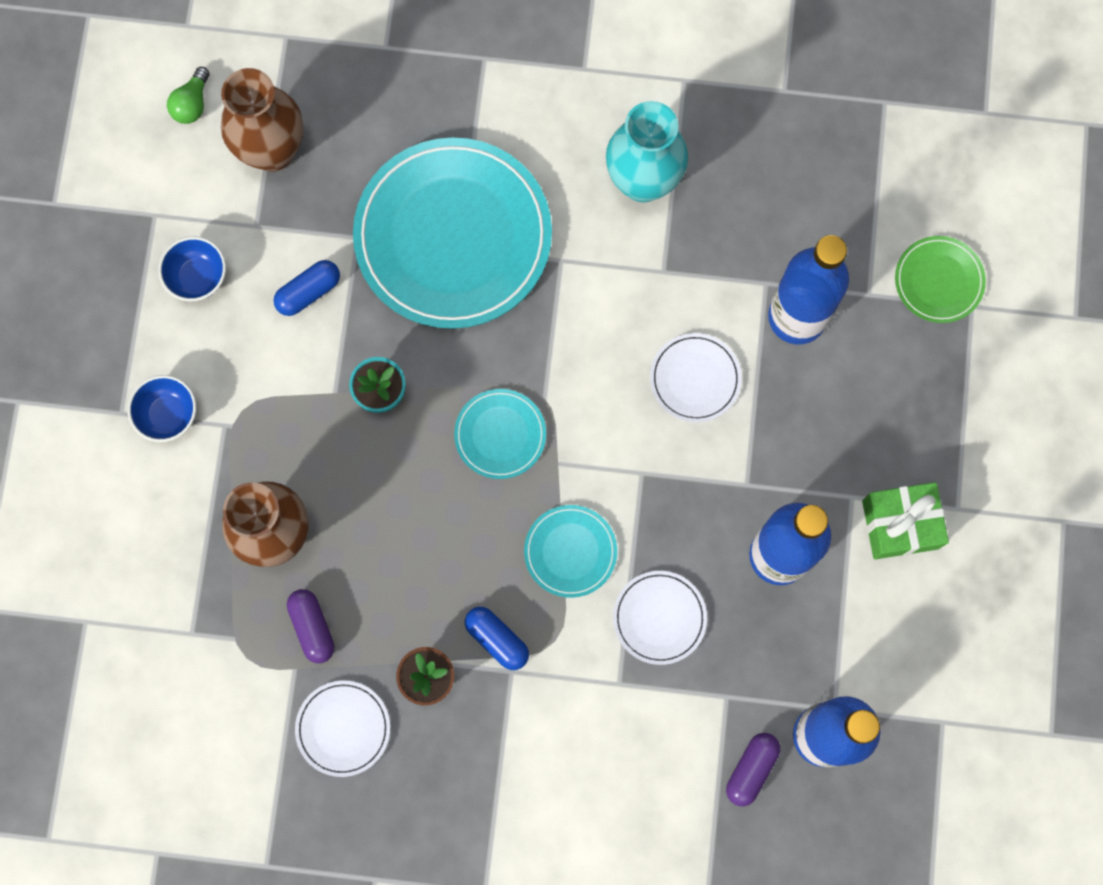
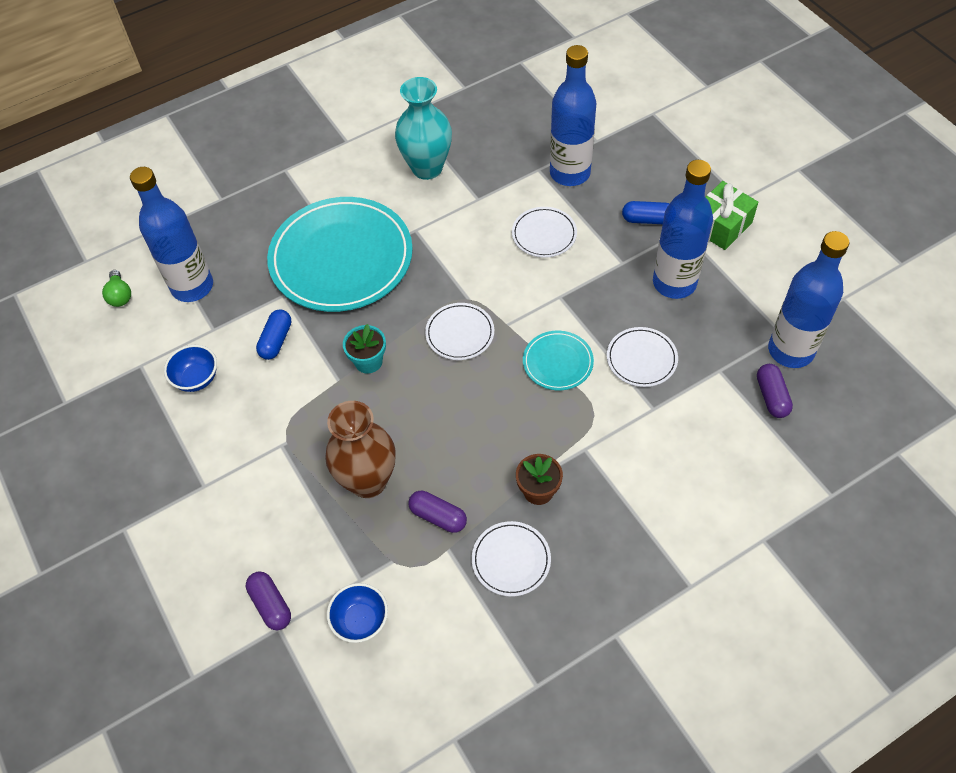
camera: 35 degrees left, 20 degrees down
(95, 592) = (271, 605): none -> purple capsule
(168, 415) = (238, 465): blue bowl -> blue bowl (360, 621)
(272, 151) = (192, 287): brown vase -> blue bottle
(497, 639) = (559, 438): blue capsule -> blue capsule (647, 220)
(500, 435) = (460, 333): turquoise plate -> white plate
(938, 281) = (625, 113): green plate -> none

